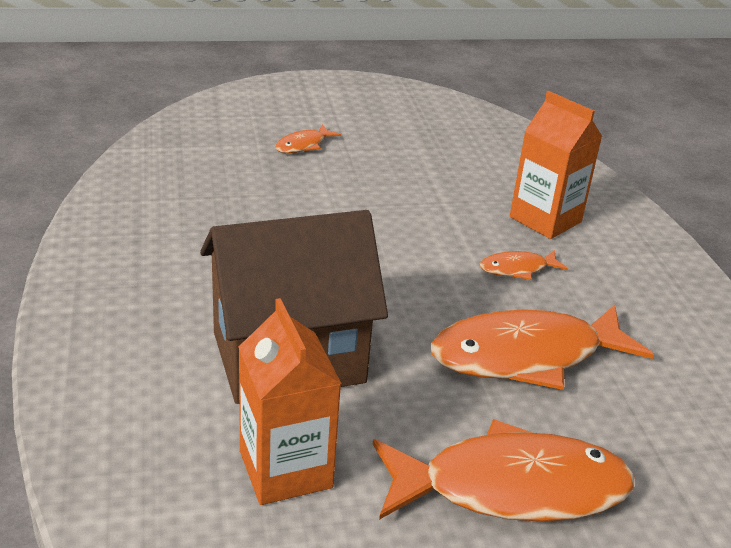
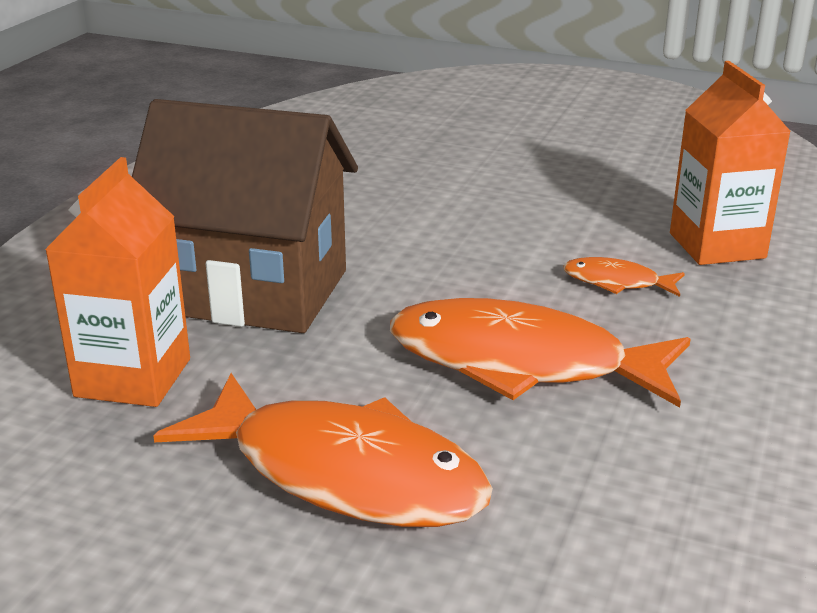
camera: 35 degrees right, 5 degrees down
(303, 145) = (496, 126): orange fish -> none

